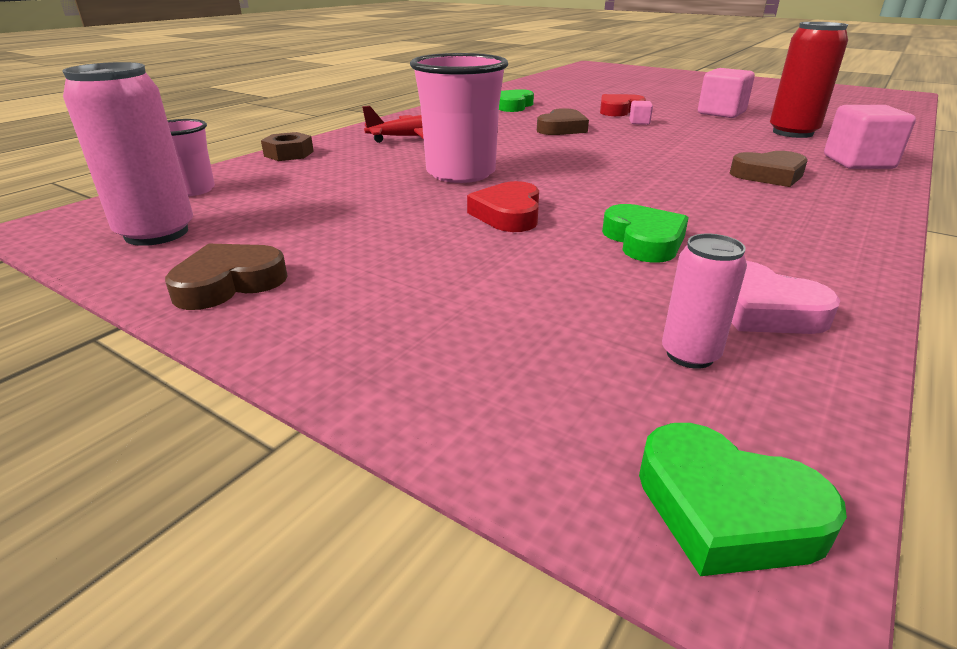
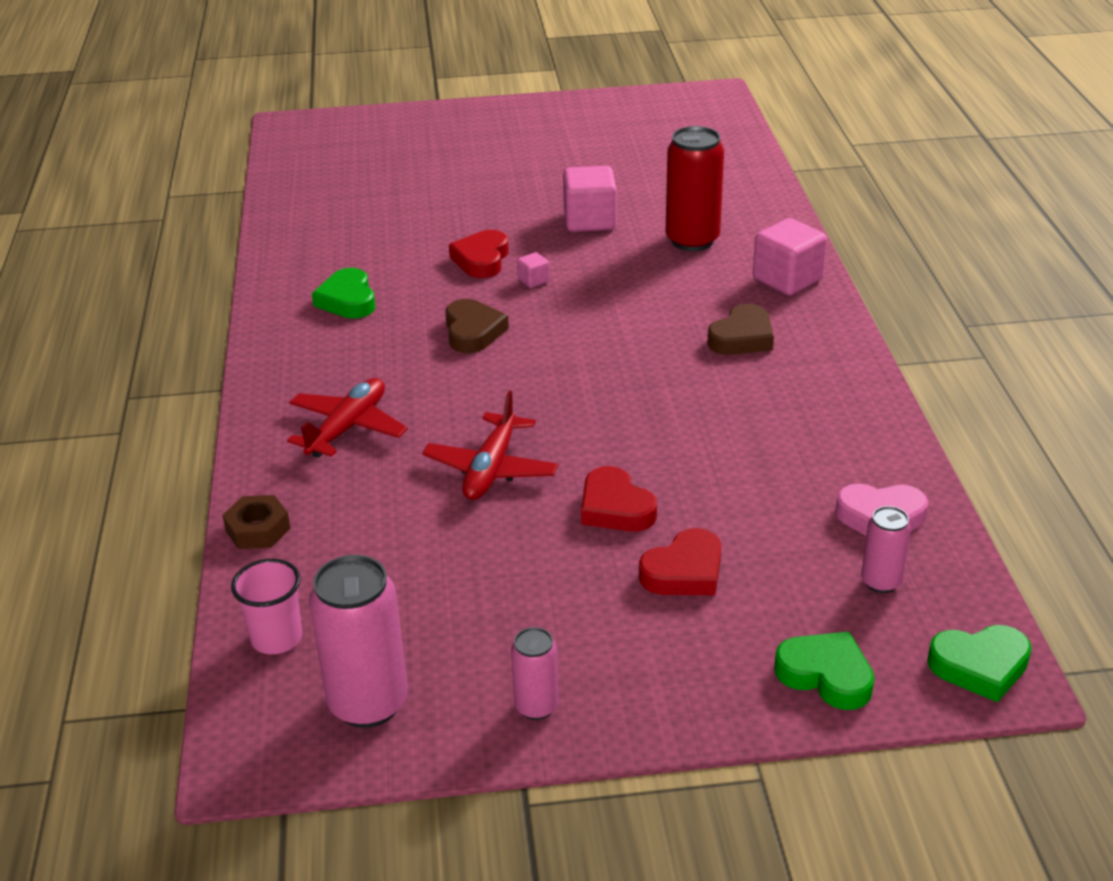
camera: 40 degrees left, 5 degrees up
(229, 283) = (536, 706): brown heart -> pink can
(461, 173) = (491, 469): pink cup -> red plane
(495, 264) = (684, 571): none -> red heart
(644, 241) = (747, 485): green heart -> green heart (826, 675)

